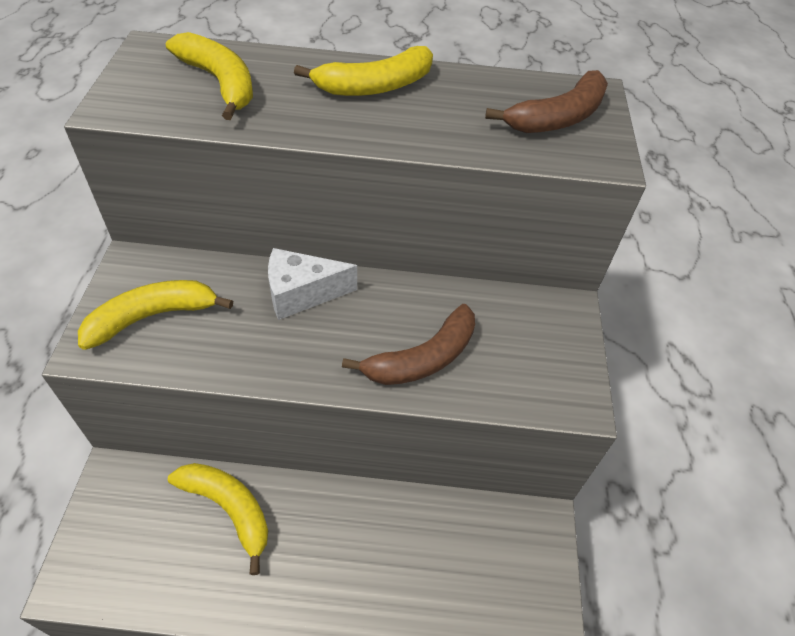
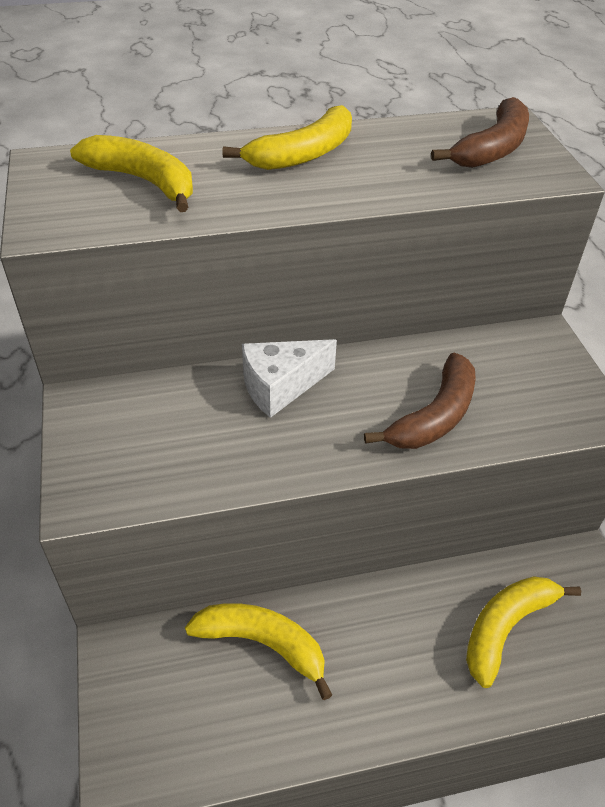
camera: 15 degrees left, 5 degrees down
(153, 316) = (134, 449): yellow banana -> yellow banana (506, 627)

